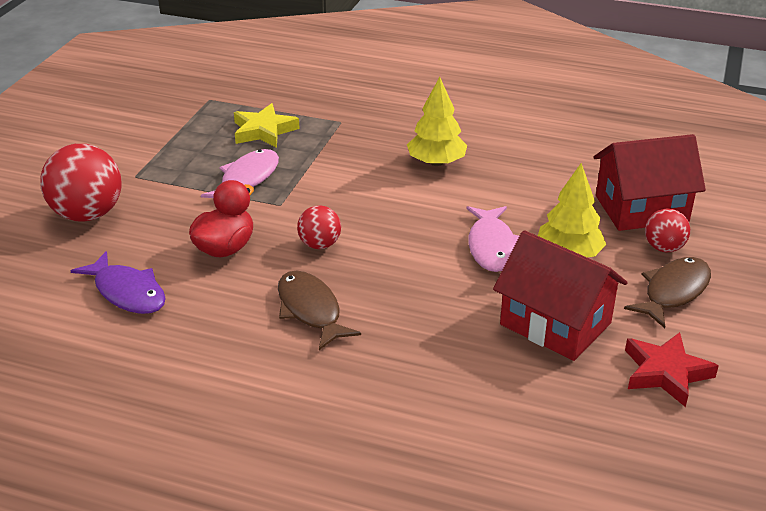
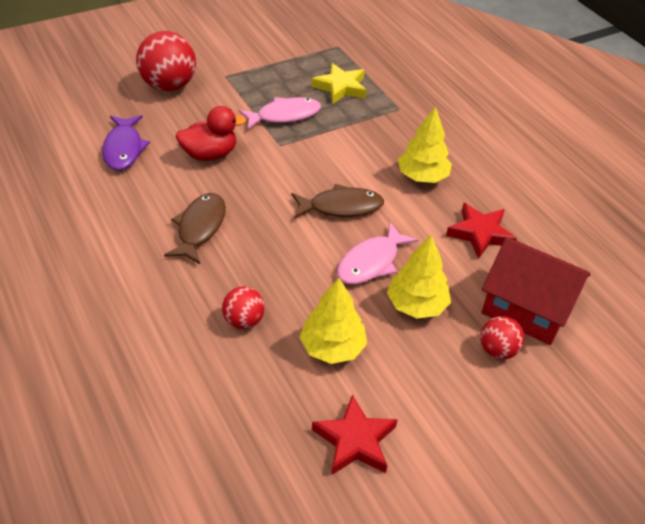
camera: 40 degrees right, 10 degrees up
(320, 245) = (265, 188): red ball -> red ball (244, 321)
(538, 178) = (480, 233): none -> red star
(555, 324) = (332, 347): red house -> yellow tree
(673, 292) = (452, 388): brown fish -> brown fish (341, 207)

